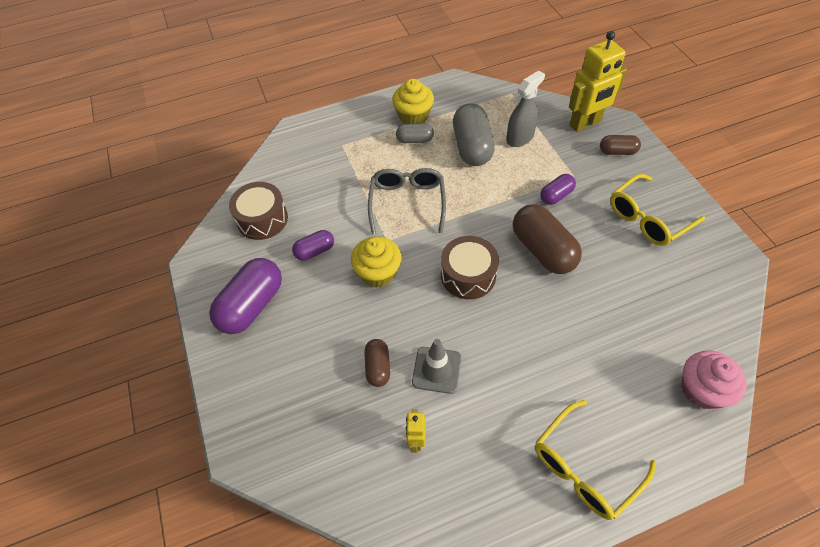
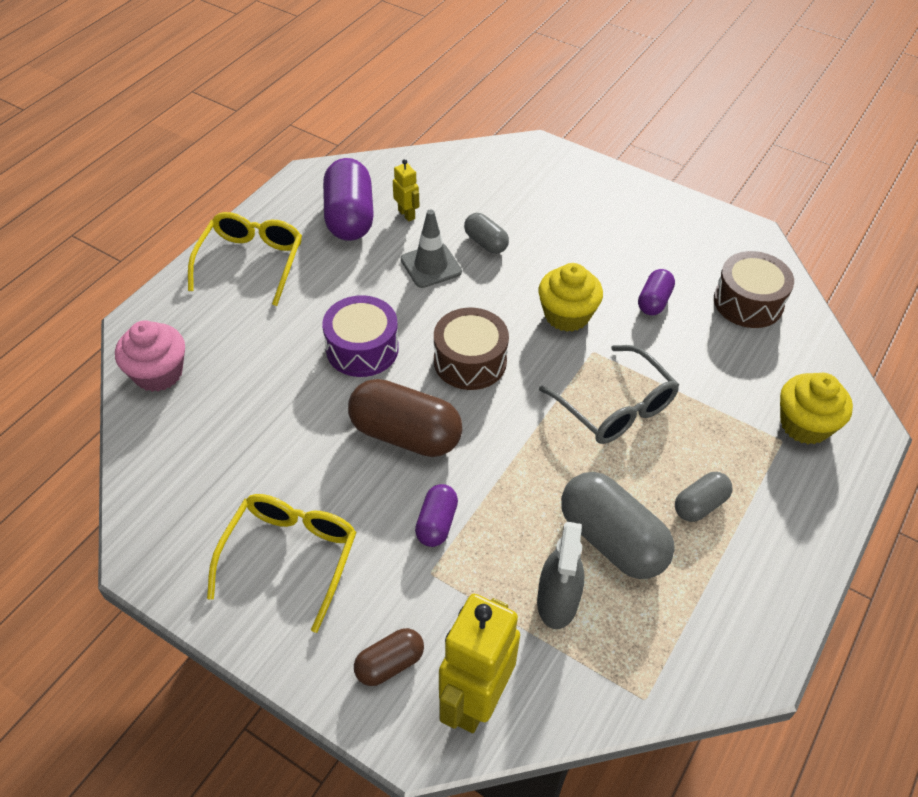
camera: 140 degrees right, 5 degrees down
(252, 305) = (651, 229): purple capsule -> purple capsule (349, 217)
(378, 367) = (485, 242): brown capsule -> grey capsule
(413, 116) = (746, 548): yellow cupcake -> yellow cupcake (804, 424)
(535, 325) = (362, 349): none -> purple drum

